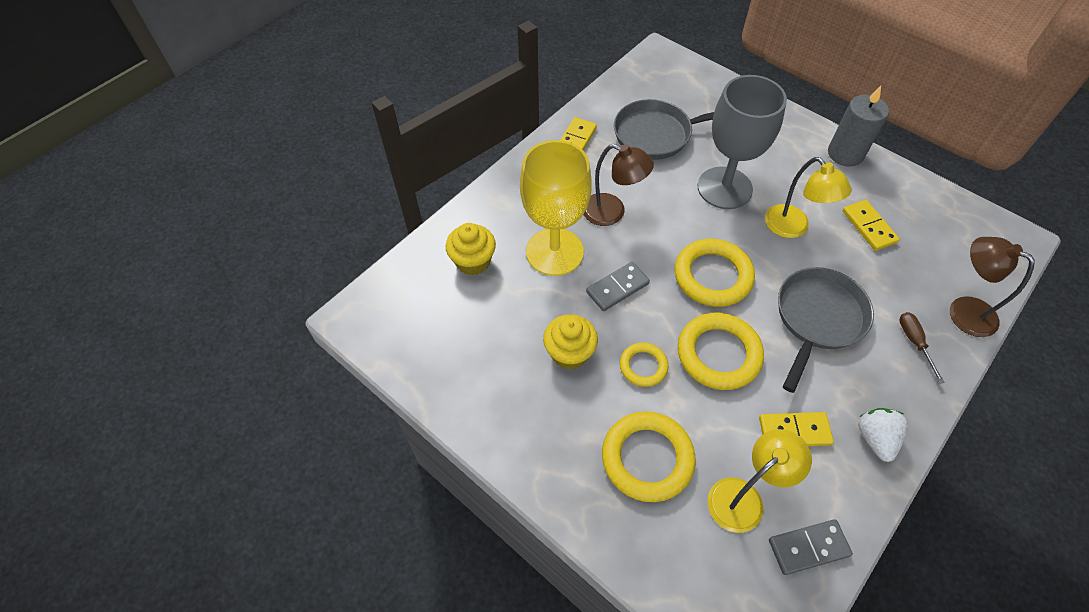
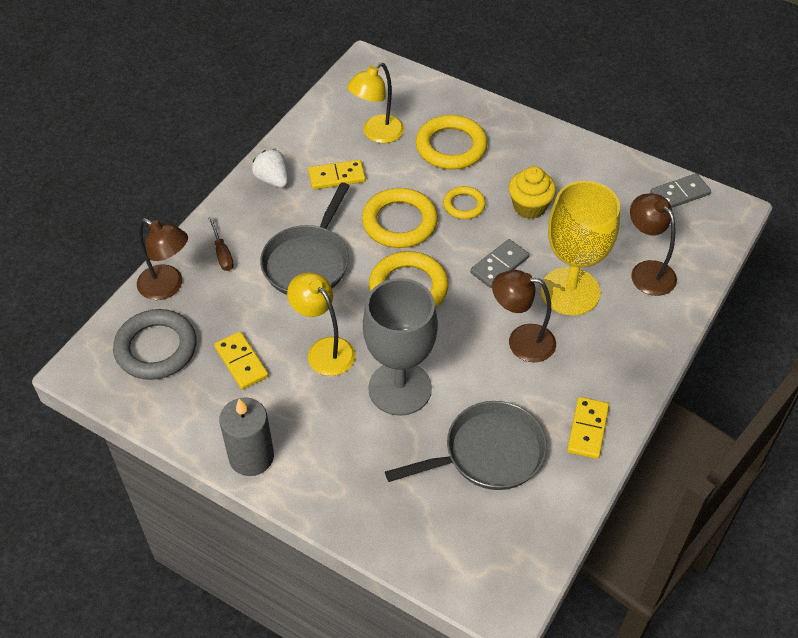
camera: 170 degrees right, 5 degrees down
(473, 262) = (647, 271): yellow cupcake -> brown lamp
(808, 548) = (332, 114): grey domino -> grey domino (679, 194)
(875, 438) = (272, 180): white strawberry -> white strawberry turned 150 degrees clockwise
(953, 249) = (156, 348): none -> grey ring

